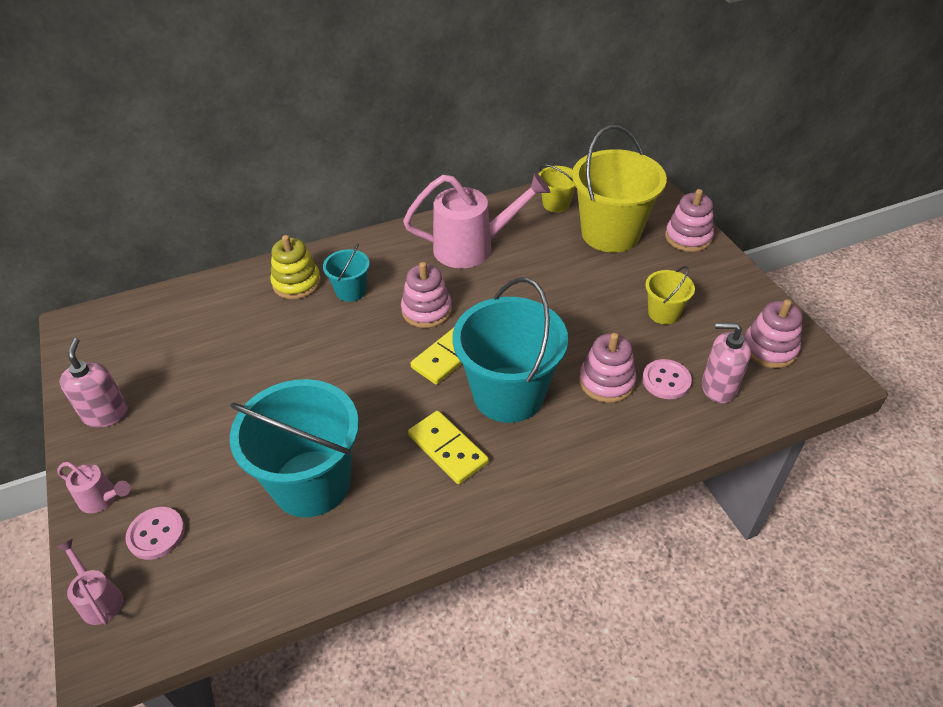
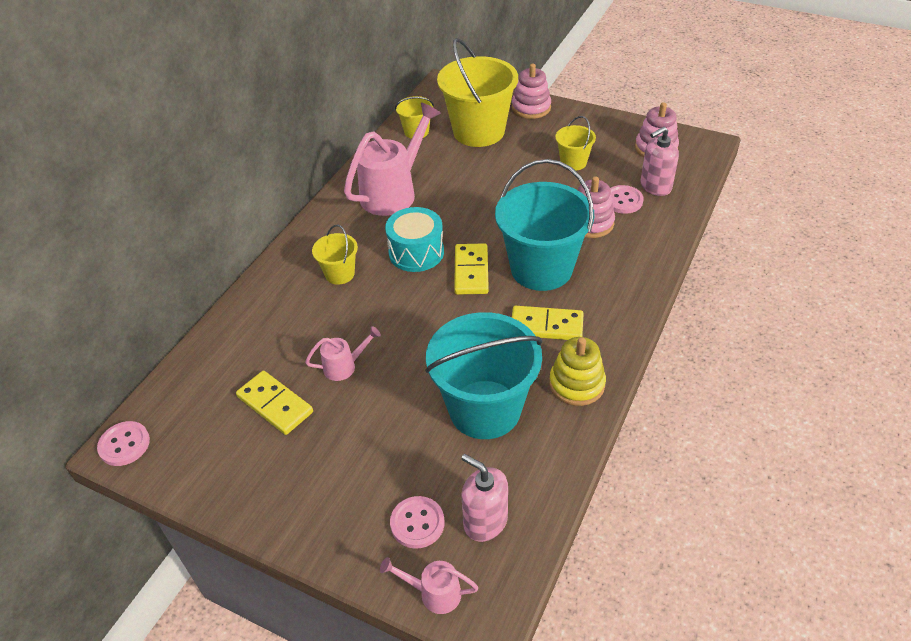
camera: 40 degrees left, 0 degrees up
(80, 325) = (124, 445): none -> pink button
(102, 499) = (339, 537): pink watering can -> pink watering can (344, 366)
(106, 414) = (253, 485): pink soap dispenser -> pink soap dispenser (485, 521)
(188, 364) = (275, 404): none -> yellow domino
(297, 283) = (286, 294): yellow stacking toy -> yellow stacking toy (576, 384)
(351, 291) = (340, 274): turquoise bucket -> yellow bucket
(426, 310) = (416, 252): pink stacking toy -> turquoise drum

